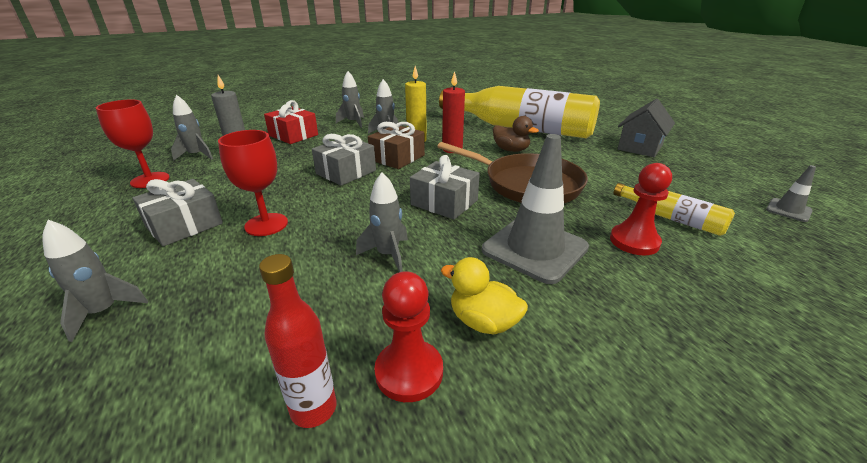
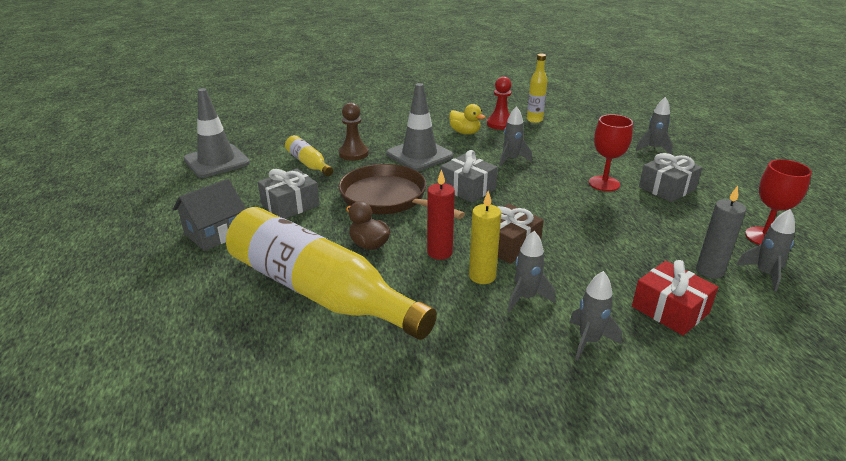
camera: 170 degrees left, 0 degrees up
(314, 409) = (534, 120): red bottle -> yellow bottle
(346, 172) = (561, 228): grey gift -> grey gift (290, 205)
(634, 241) = (353, 153): red pawn -> brown pawn
(788, 210) = (216, 161): grey traffic cone -> grey traffic cone, size x2.11

